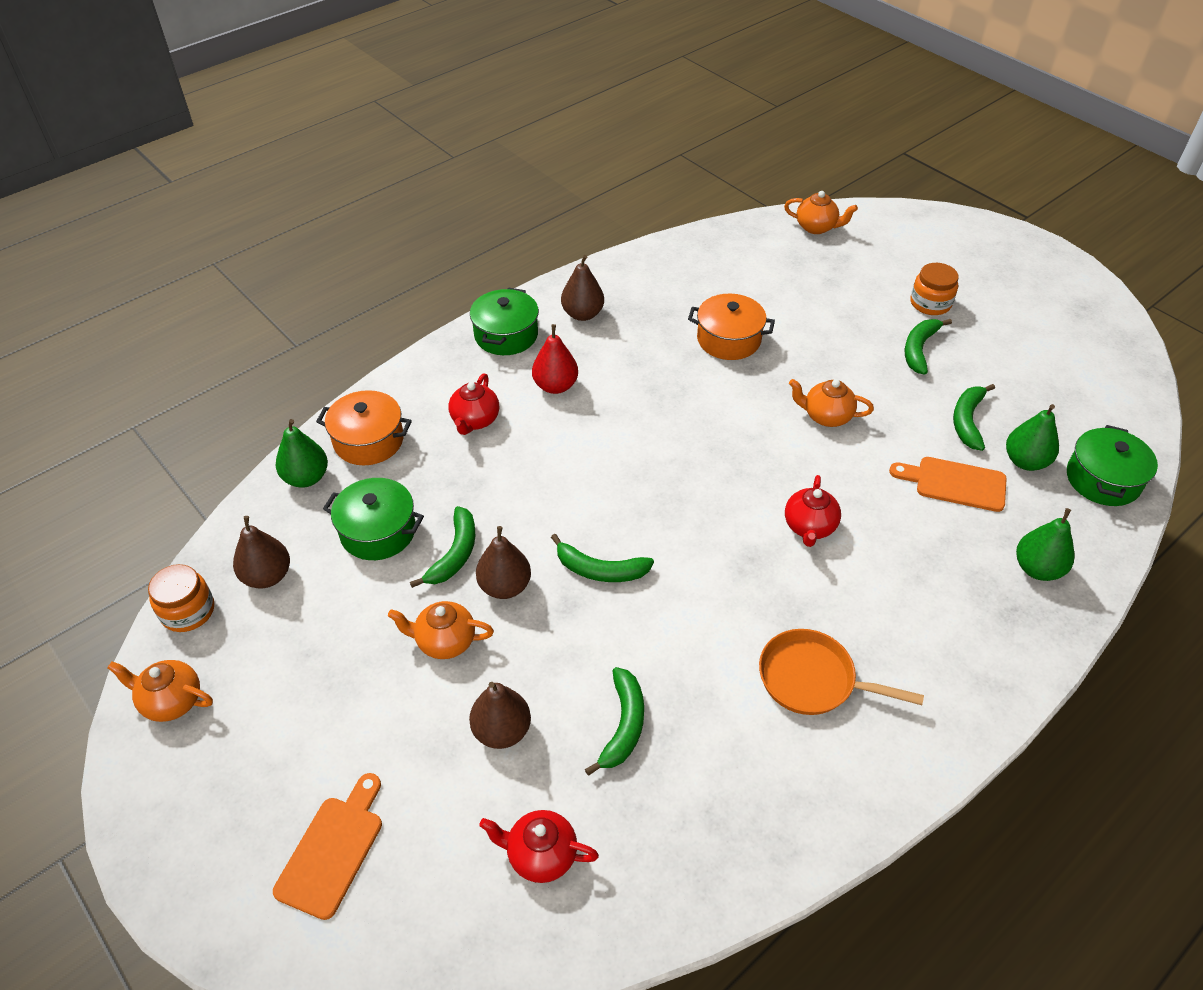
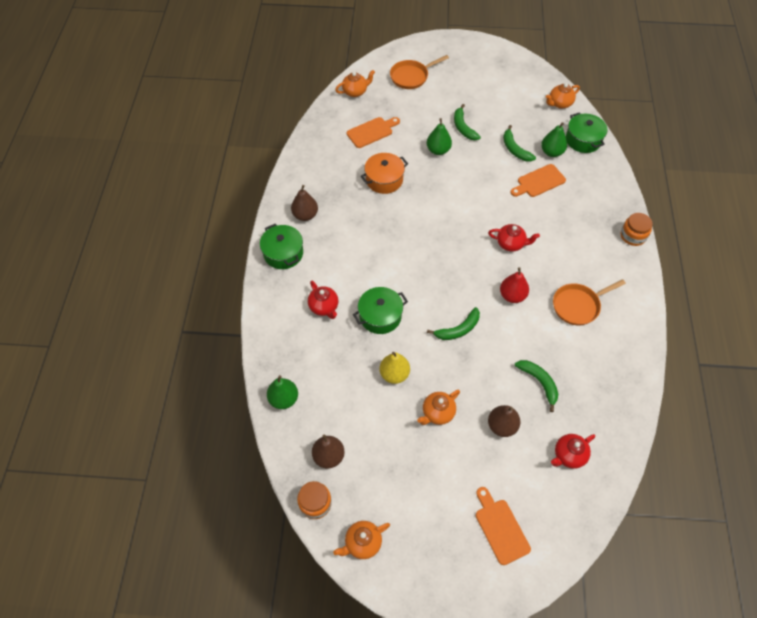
camera: 45 degrees left, 10 degrees up
(368, 440) = (288, 357): orange pot -> none
(378, 531) = (349, 394): green pot -> green pot (380, 316)
(454, 554) = (394, 374): green banana -> yellow pear
(505, 586) = (431, 369): brown pear -> none
(555, 386) = (338, 261): red pear -> red pear (512, 295)
(781, 280) = (372, 132): none -> orange cutting board
(809, 527) = (511, 244): red teapot -> red teapot turned 45 degrees counterclockwise
(826, 416) = (463, 188): orange teapot -> orange teapot (559, 103)
(917, 252) = (411, 76): none -> orange pan
(930, 303) = (444, 100): orange jar -> orange jar (633, 236)
(1037, 569) = (600, 196): green pear -> green pear (438, 150)

